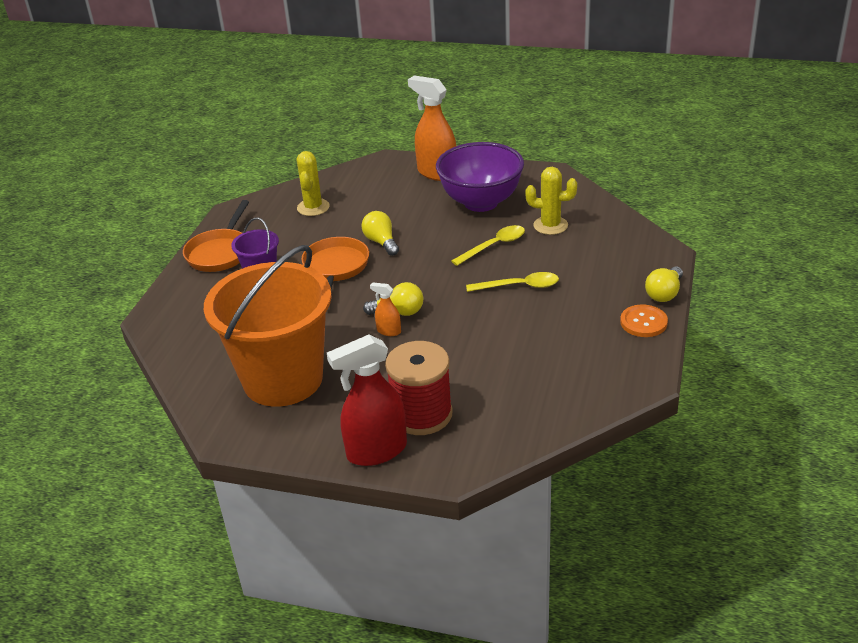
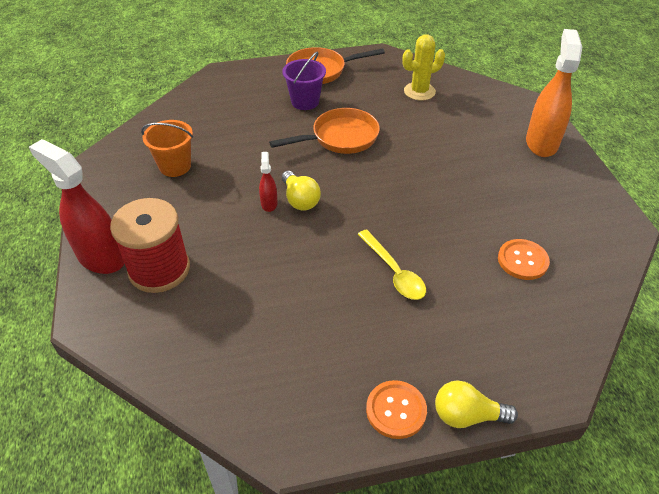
camera: 60 degrees right, 10 degrees up
(283, 379) = (175, 166): orange bucket -> orange bucket, size x0.44
(381, 242) = (398, 150): yellow light bulb -> none
(388, 331) = (269, 203): orange spray bottle -> red spray bottle
(481, 202) = (518, 191): purple bowl -> none
(494, 246) = (450, 228): yellow spoon -> none
(550, 225) = (522, 260): yellow cactus -> orange button

